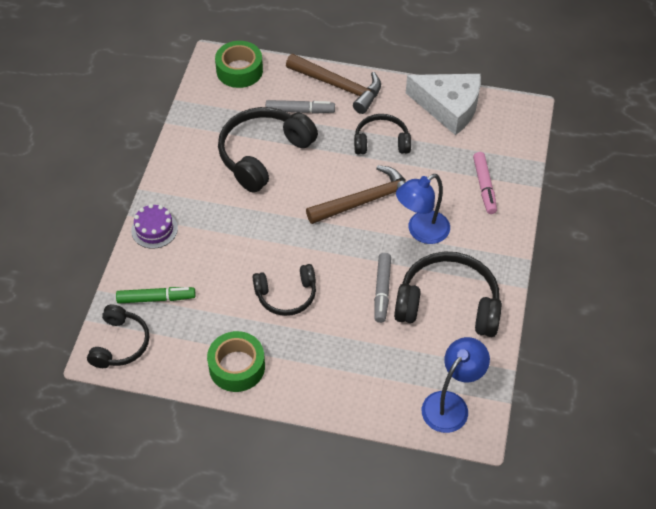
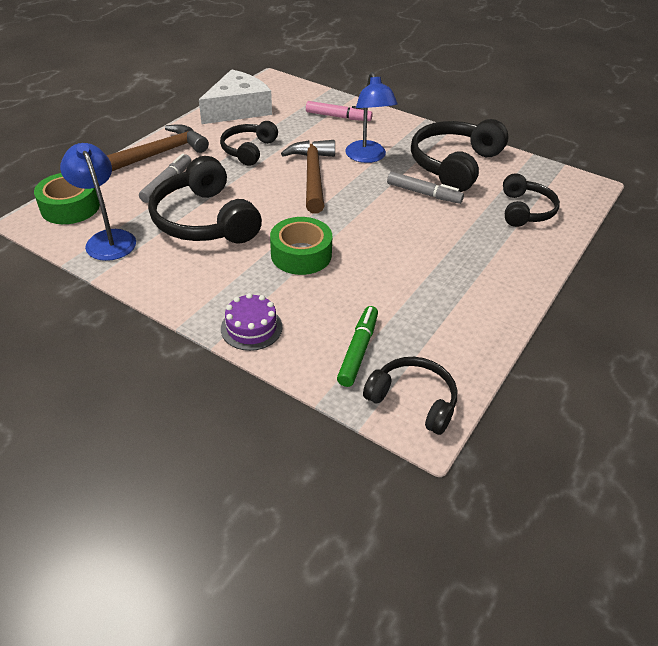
camera: 70 degrees left, 10 degrees down
(237, 367) = (481, 307): green tape -> green tape (301, 254)
(286, 295) = (401, 251): black headphones -> black headphones (525, 210)
(451, 404) = (560, 190): blue lamp -> blue lamp (108, 239)

